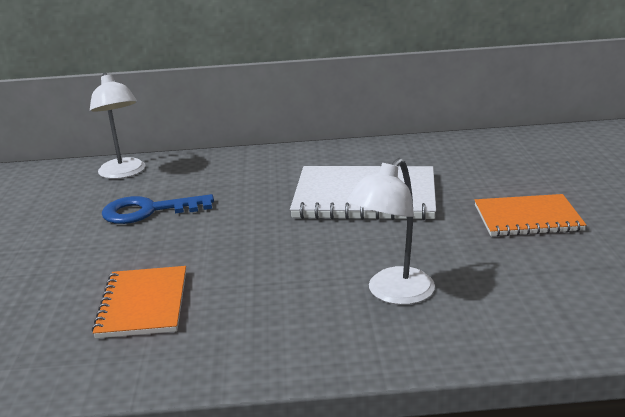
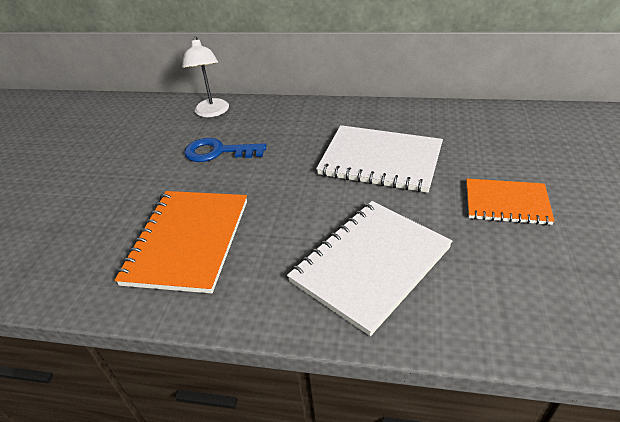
camera: 15 degrees right, 15 degrees up
(143, 304) = (188, 241): orange notebook -> orange notebook, size x1.61
(393, 293) = (370, 264): white lamp -> white notebook

